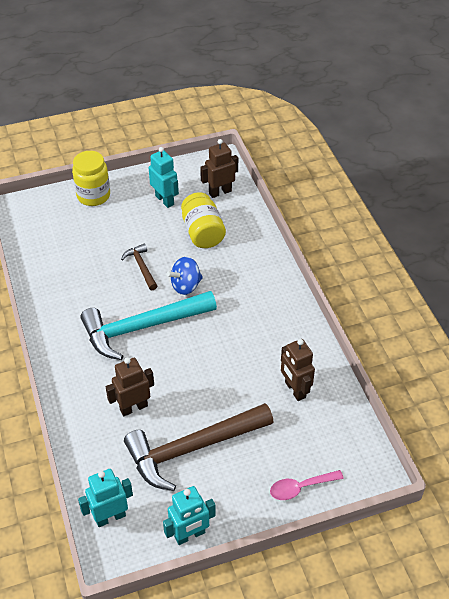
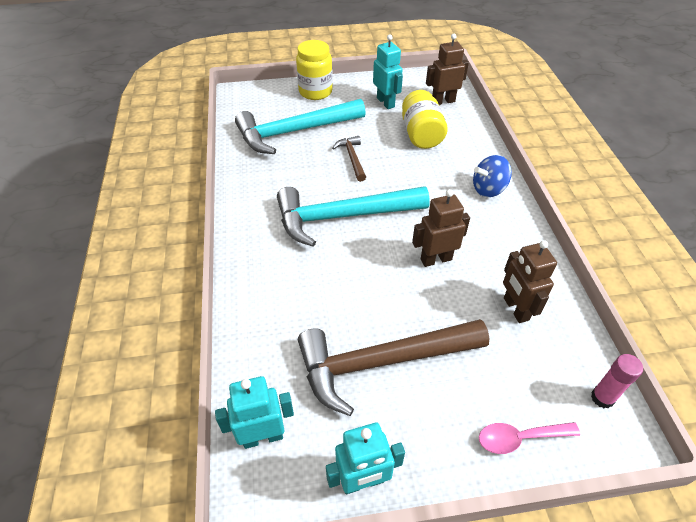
camera: 10 degrees right, 0 degrees up
(82, 245) = (295, 132): none -> turquoise hammer
(133, 407) = (318, 302): brown robot -> brown robot (436, 259)
(186, 286) = (397, 181): blue spinning top -> blue spinning top (488, 189)
(360, 449) = (602, 398): none -> pink glue stick

